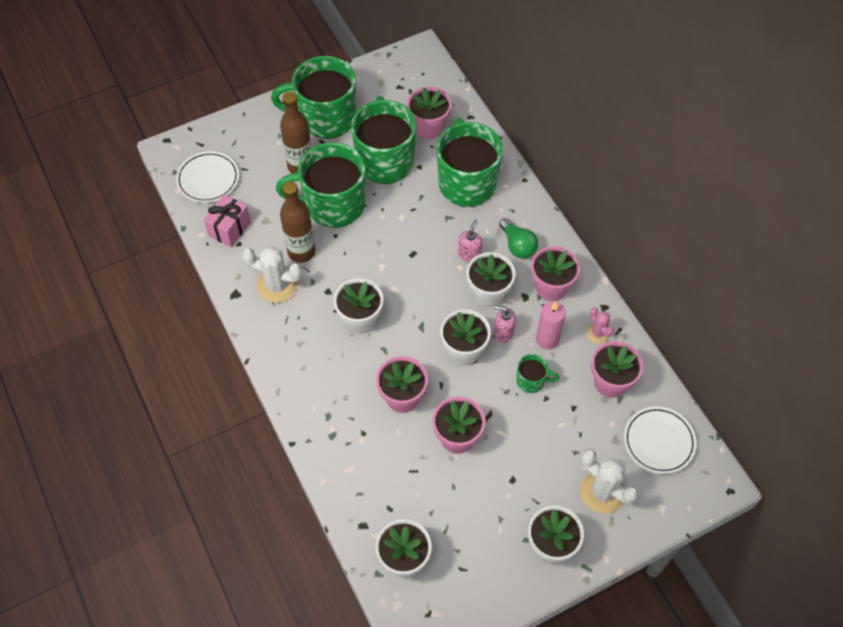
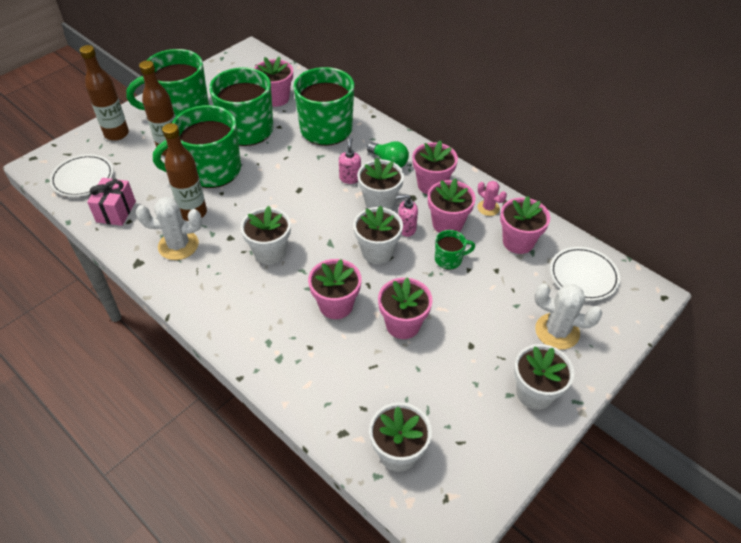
camera: 20 degrees left, 10 degrees down
(253, 131) = (116, 134): none -> brown bottle
(547, 339) = (447, 224): pink candle -> pink flower pot

